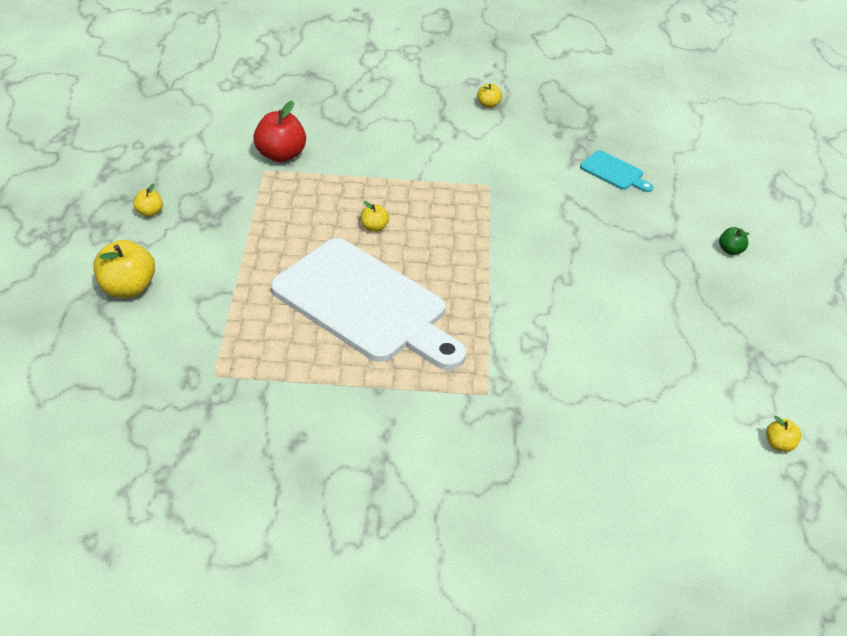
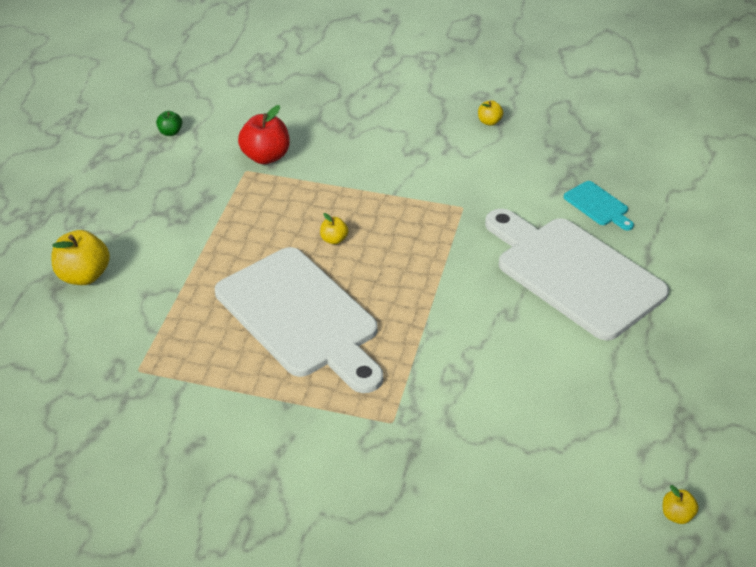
camera: 15 degrees right, 0 degrees up
(149, 212) = (125, 203): yellow apple -> none
(613, 236) = (574, 274): none -> white cutting board
(730, 250) = (695, 302): green apple -> green apple (170, 132)

